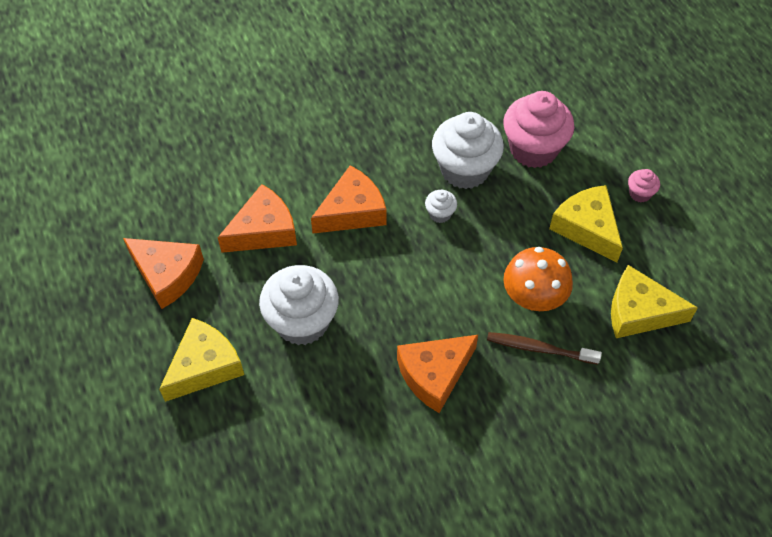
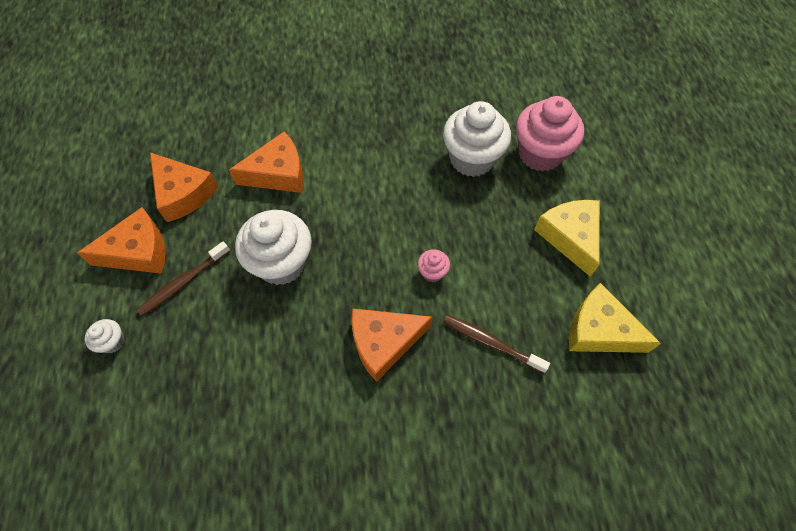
camera: 15 degrees right, 5 degrees up
(205, 366) = (183, 282): yellow cheese -> brown toothbrush
(352, 211) = (360, 174): orange cheese -> orange cheese (138, 251)
(440, 214) = (437, 193): white cupcake -> white cupcake (112, 342)
(534, 296) = (501, 290): orange mushroom -> none
(640, 193) = (630, 216): pink cupcake -> pink cupcake (432, 272)

